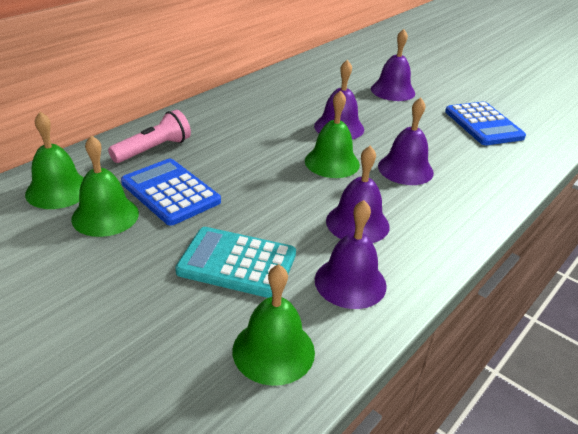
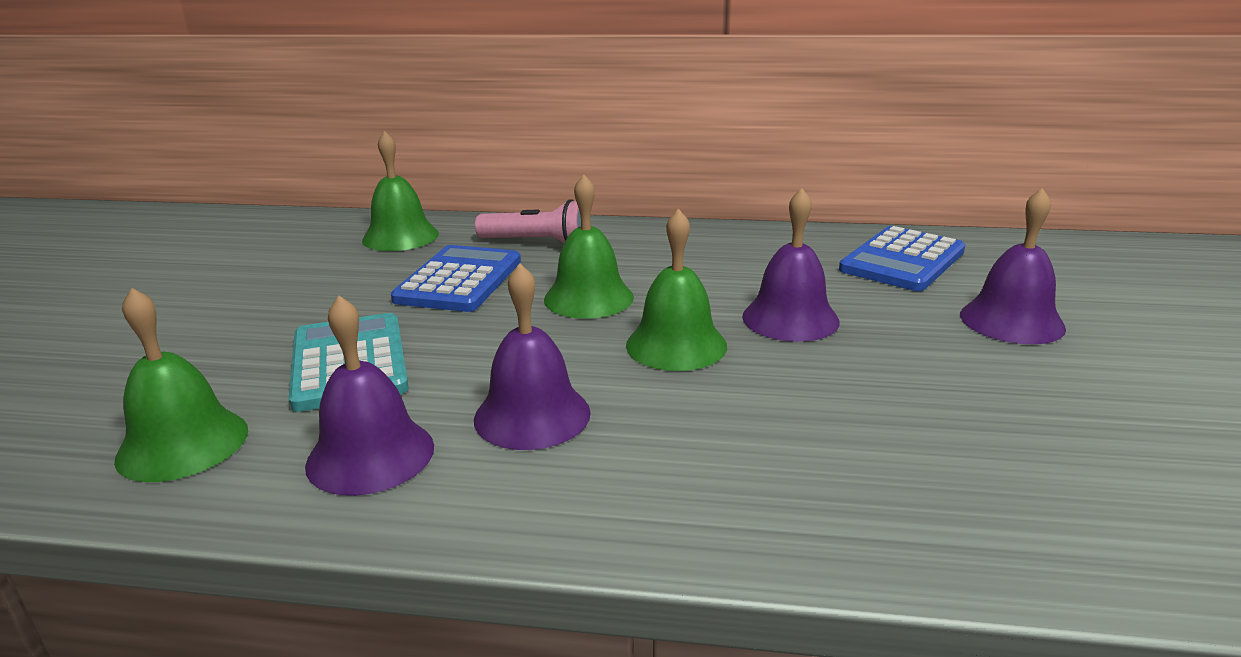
camera: 60 degrees right, 10 degrees down
(105, 216) = (377, 269): green bell -> green bell (588, 298)
(405, 169) = (757, 409): purple bell -> none
(483, 124) = (1096, 446): blue calculator -> blue calculator (902, 260)

